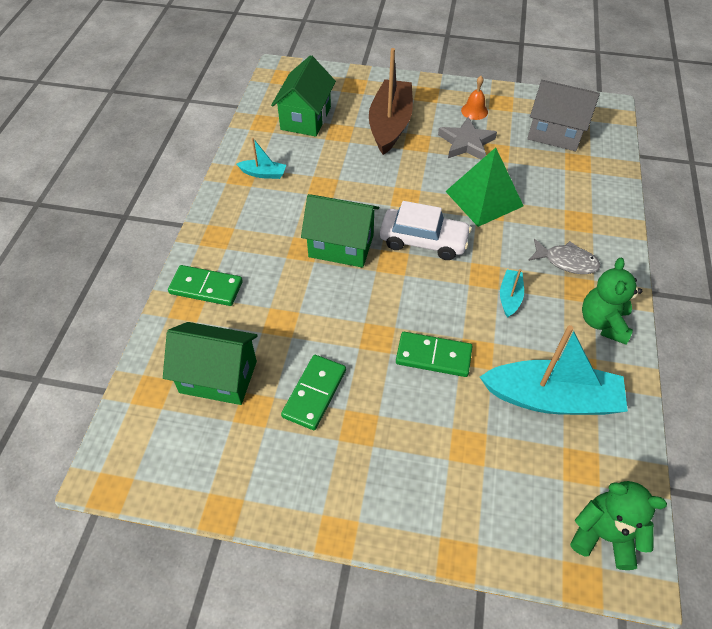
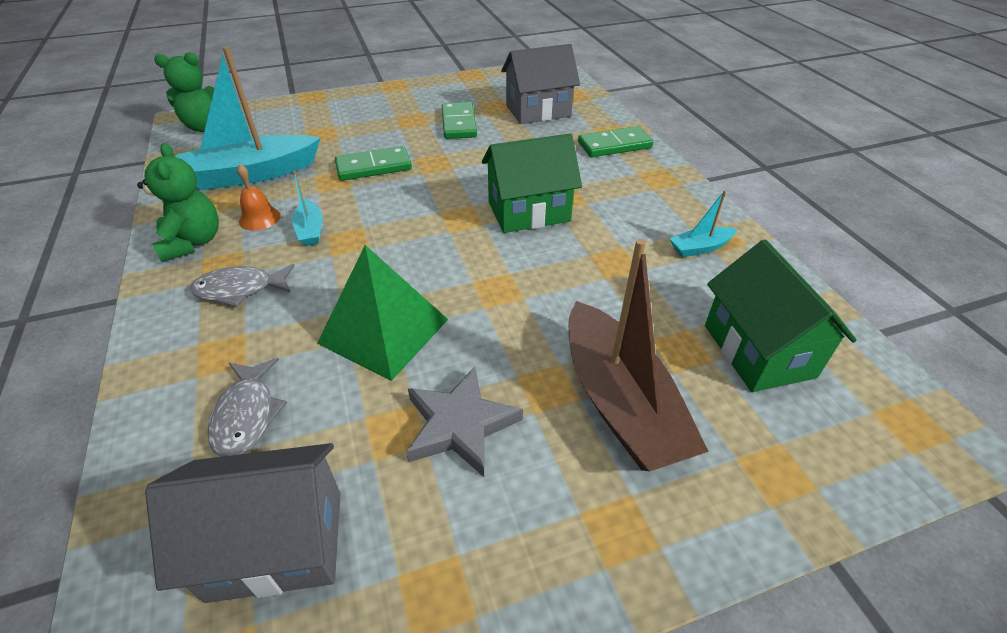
camera: 150 degrees right, 10 degrees down
(218, 377) = (538, 111): green house -> grey house
(423, 241) = (439, 248): white car -> none
(474, 111) = (485, 525): orange bell -> orange bell (259, 218)
(565, 183) = (247, 415): none -> grey fish

